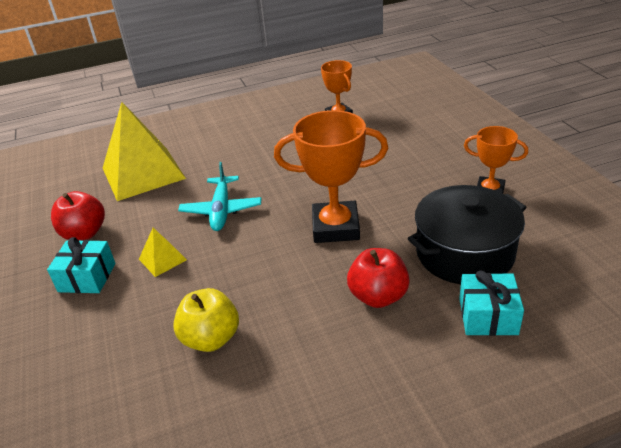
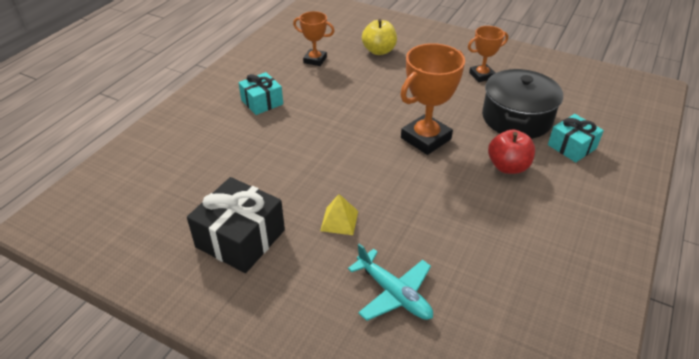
camera: 45 degrees left, 5 degrees up
(84, 233) = (240, 238): red apple -> black gift
(87, 277) = (299, 266): turquoise gift -> turquoise gift (262, 102)
(143, 173) = (215, 169): yellow pyramid -> none
(211, 338) = (452, 248): yellow apple -> yellow apple (379, 51)
(221, 210) = (330, 165): turquoise plane -> turquoise plane (394, 293)

